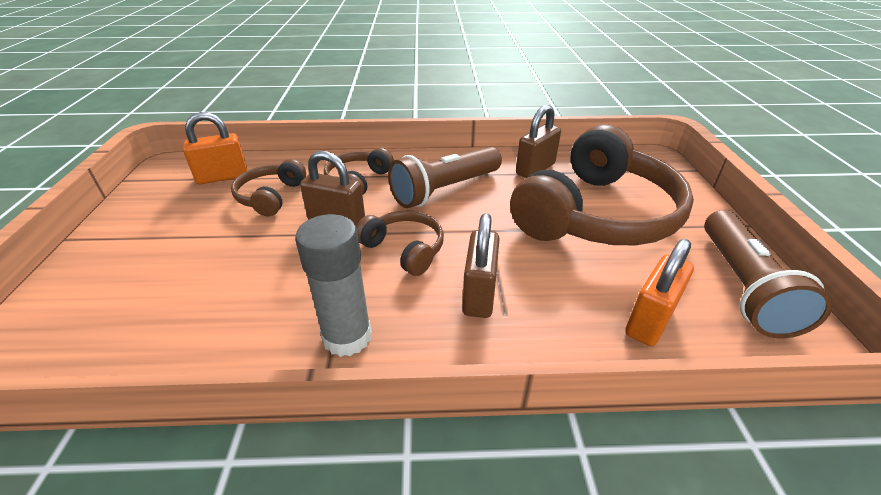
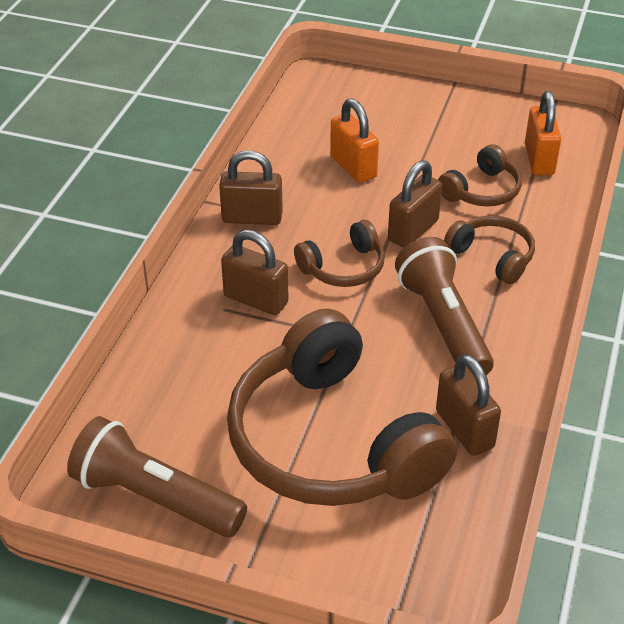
camera: 110 degrees right, 5 degrees up
(271, 196) = (482, 191): brown headphones -> brown headphones turned 105 degrees clockwise
(347, 337) = (252, 218): grey glue stick -> brown padlock
(649, 321) = (161, 397): orange padlock -> orange padlock (353, 167)

